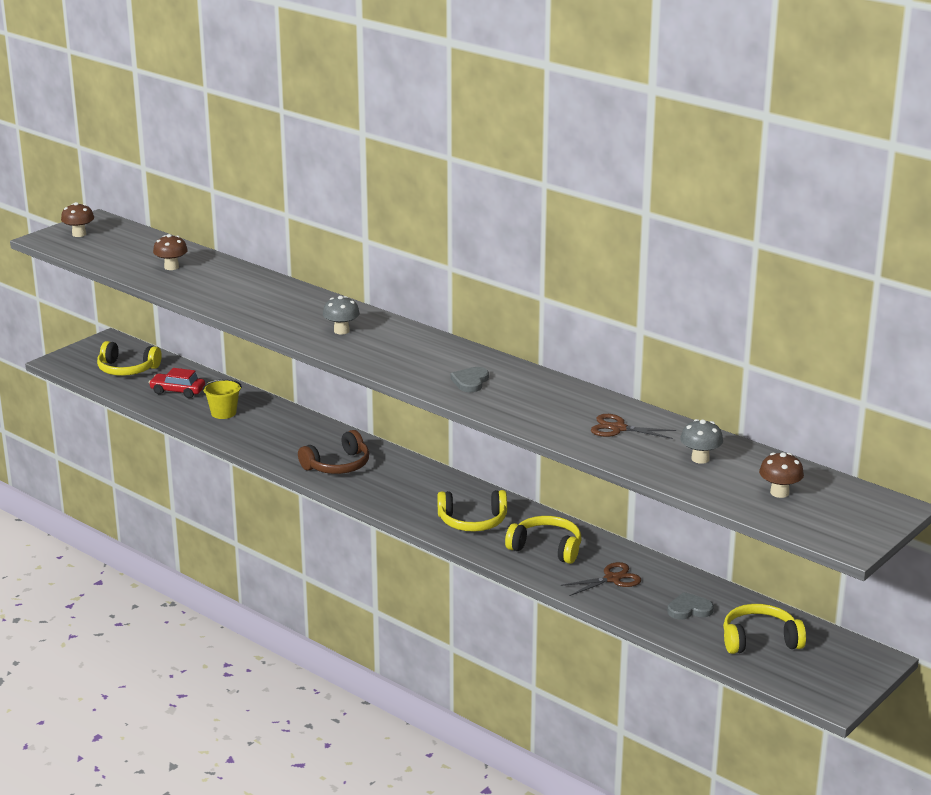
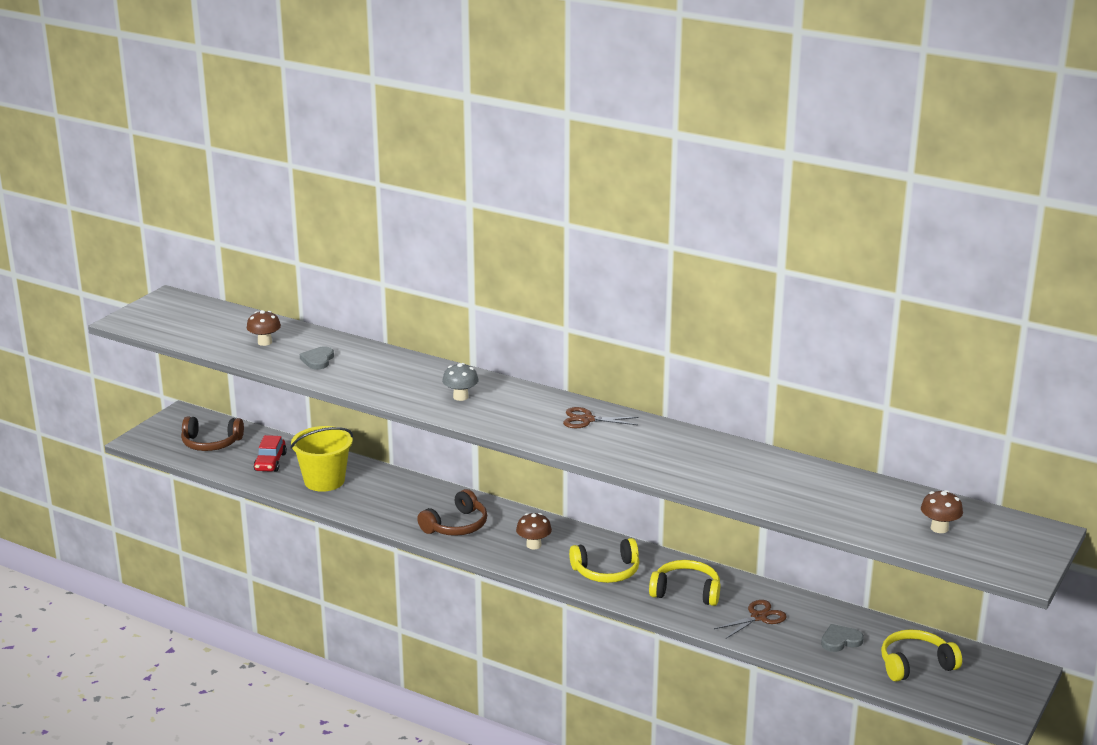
camera: 10 degrees left, 0 degrees up
(79, 234) = (156, 314): brown mushroom -> brown mushroom (534, 545)
(127, 369) = (211, 443): yellow headphones -> brown headphones
(177, 391) = (270, 462): red car -> red car turned 90 degrees counterclockwise
(223, 413) = (324, 481): yellow bucket -> yellow bucket, size x1.63
(470, 382) = (606, 440): grey heart -> grey heart (318, 360)
(618, 428) = (765, 476): brown scissors -> brown scissors (587, 420)
(700, 459) = (853, 500): grey mushroom -> none

